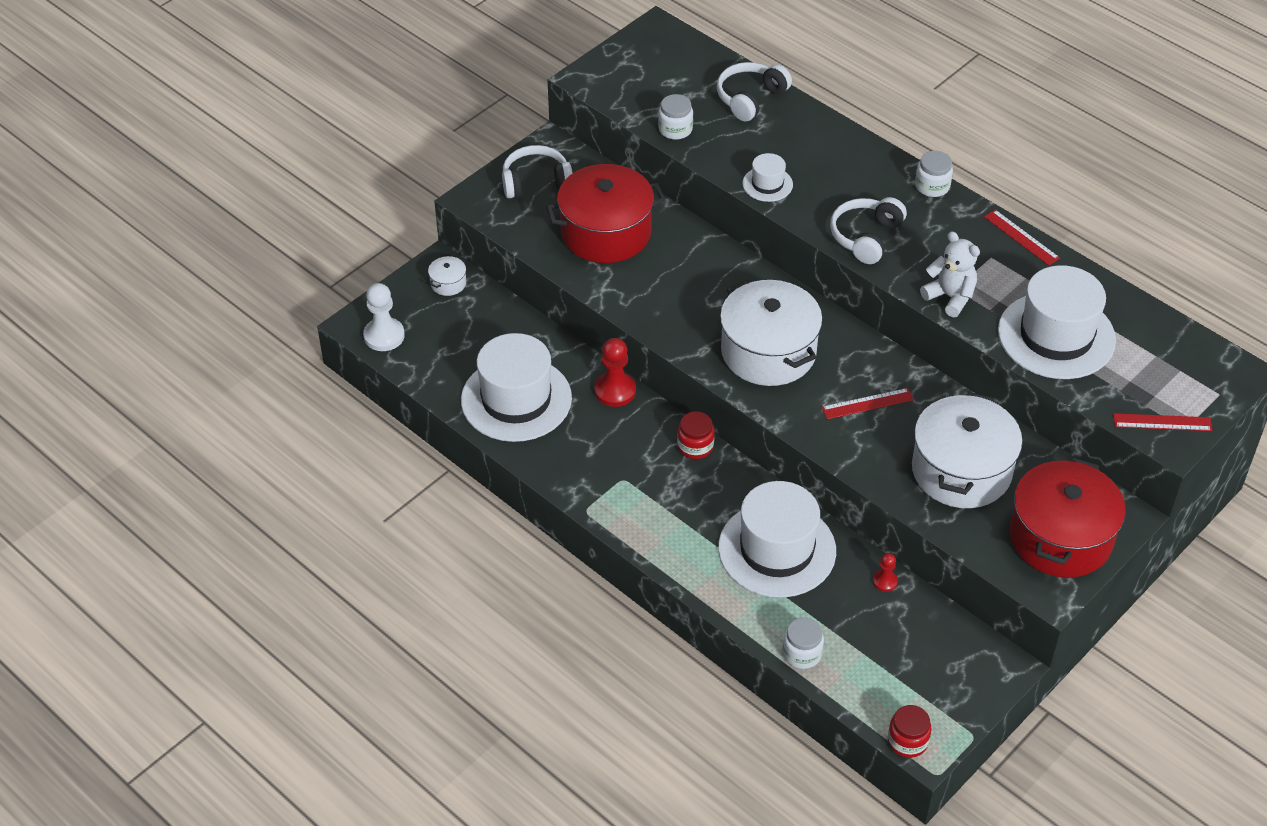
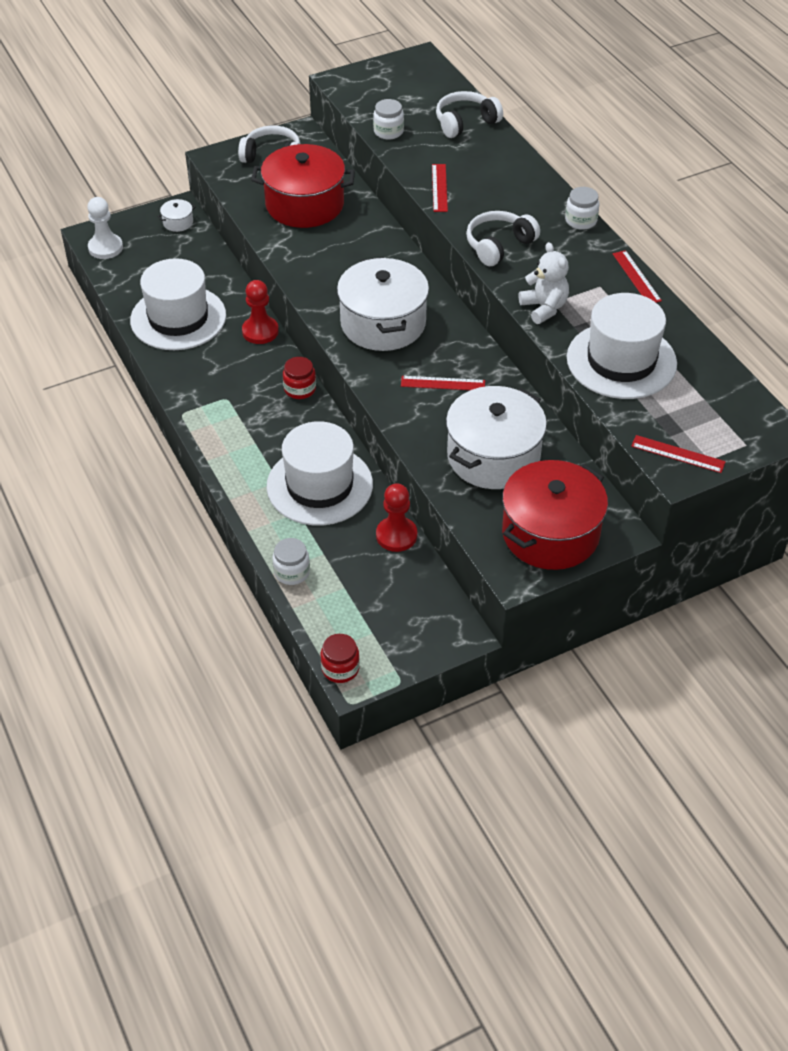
camera: 20 degrees right, 0 degrees up
(767, 184) = (439, 188): white hat -> red ruler
(885, 581) = (396, 535): red pawn -> red pawn, size x1.82

